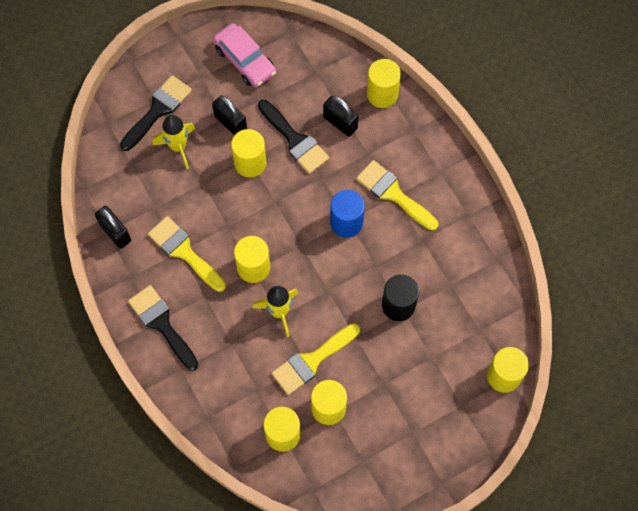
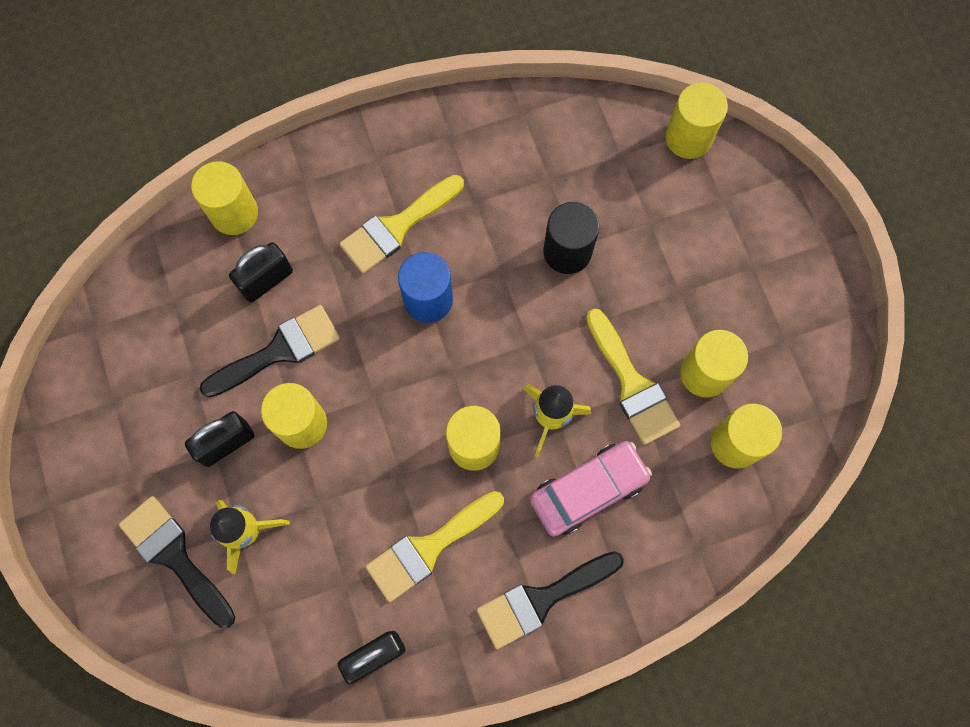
camera: 80 degrees left, 5 degrees up
(245, 60) = (122, 404): pink car -> pink car (588, 490)

